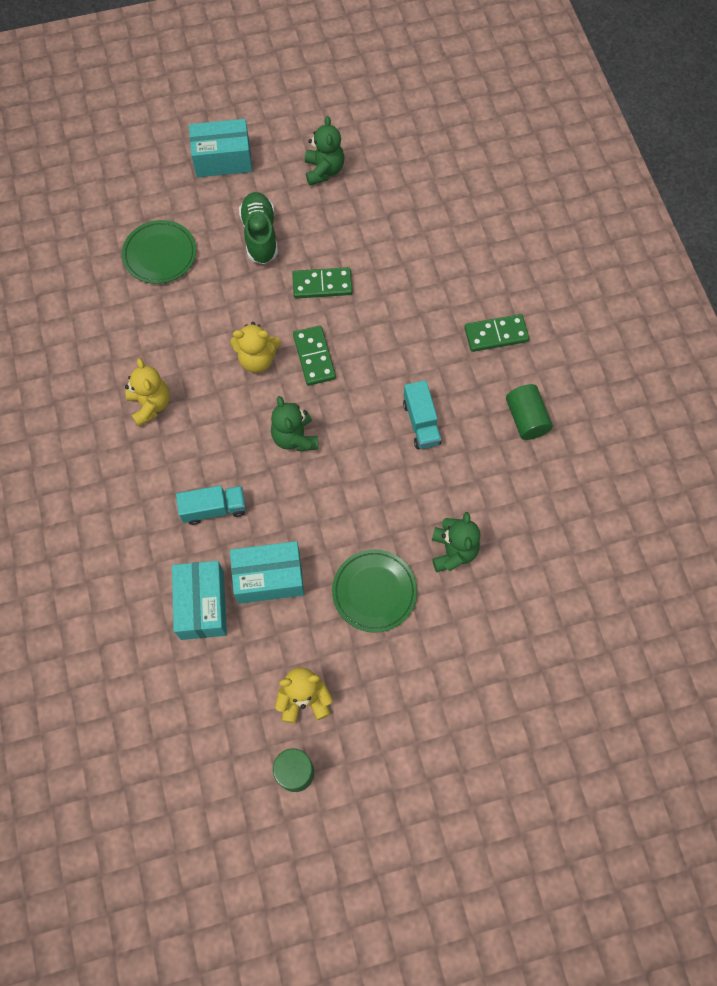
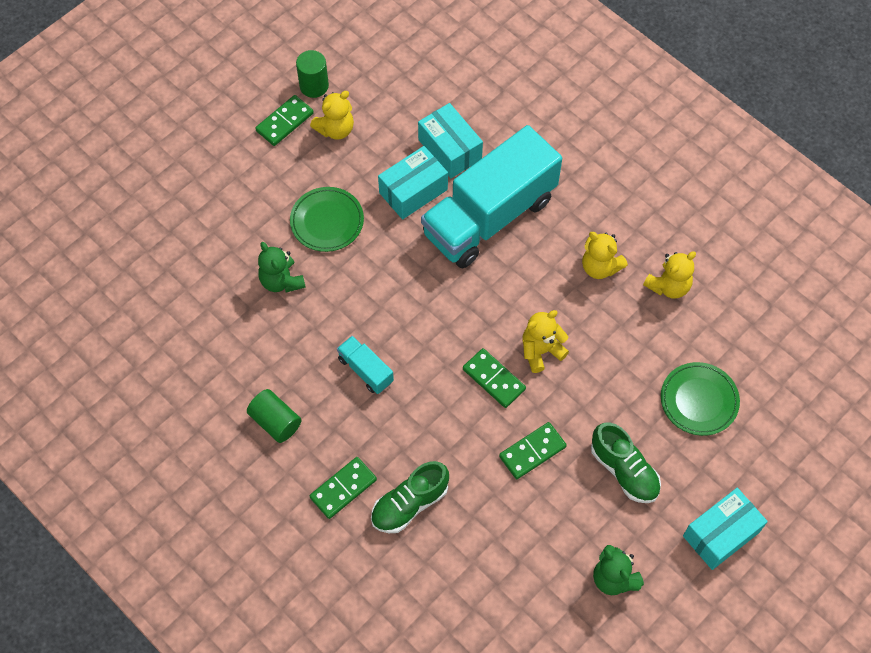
camera: 150 degrees right, 5 degrees down
(106, 356) = (668, 286): none -> yellow teddy bear
(214, 509) = (489, 216): turquoise truck -> turquoise truck, size x2.43
(295, 437) = (464, 302): green teddy bear -> none
(353, 741) = (285, 122): none -> green domino
(447, 296) = (409, 504): none -> green shoe

